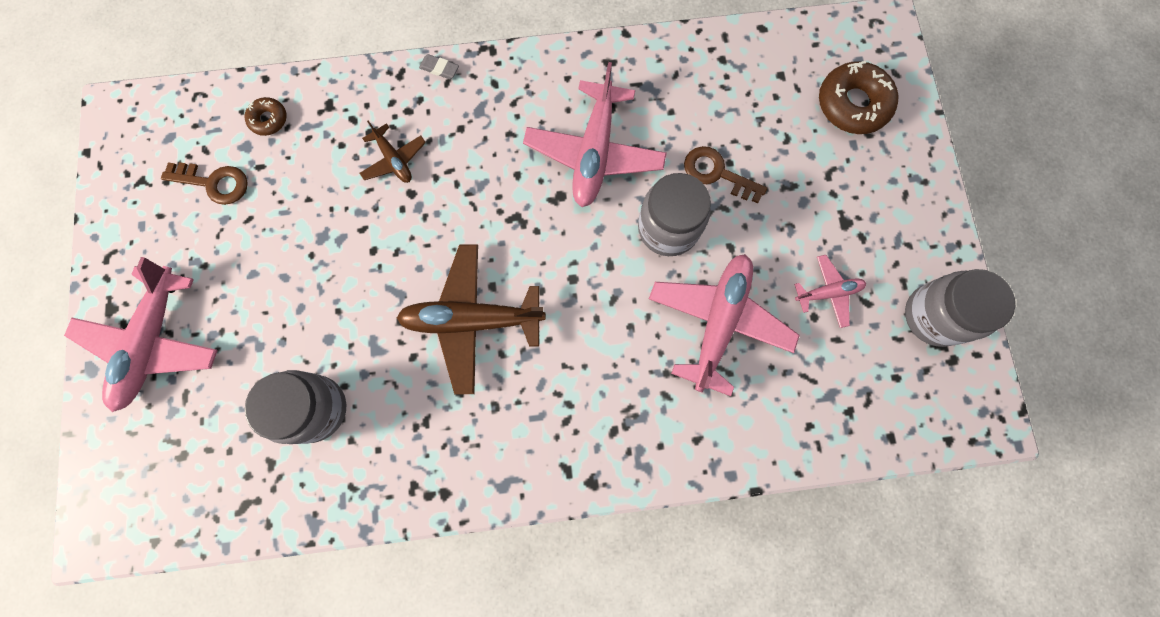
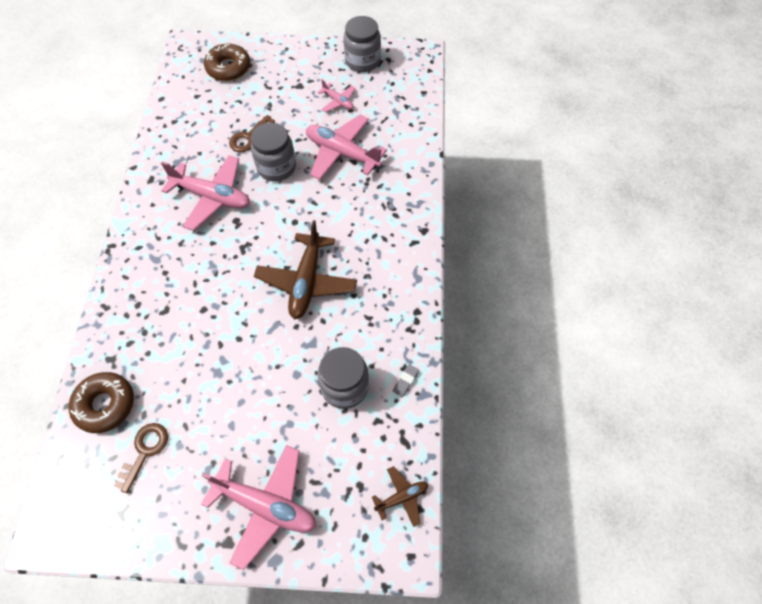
camera: 80 degrees left, 15 degrees down
(269, 119) = (105, 405): brown donut -> brown donut, size x1.90
(394, 160) = (173, 317): brown plane -> brown plane (402, 497)
(439, 69) = (112, 280): grey eraser -> grey eraser (405, 381)
(828, 293) = (338, 101): pink plane -> pink plane turned 135 degrees clockwise

